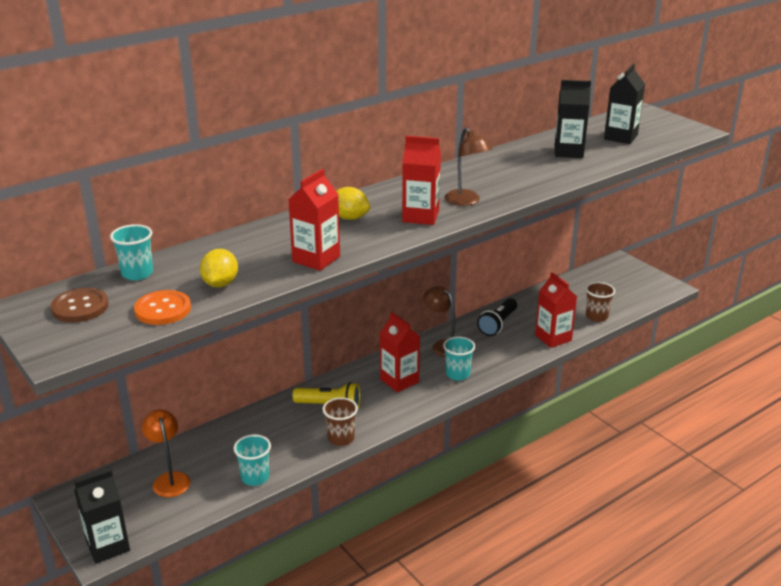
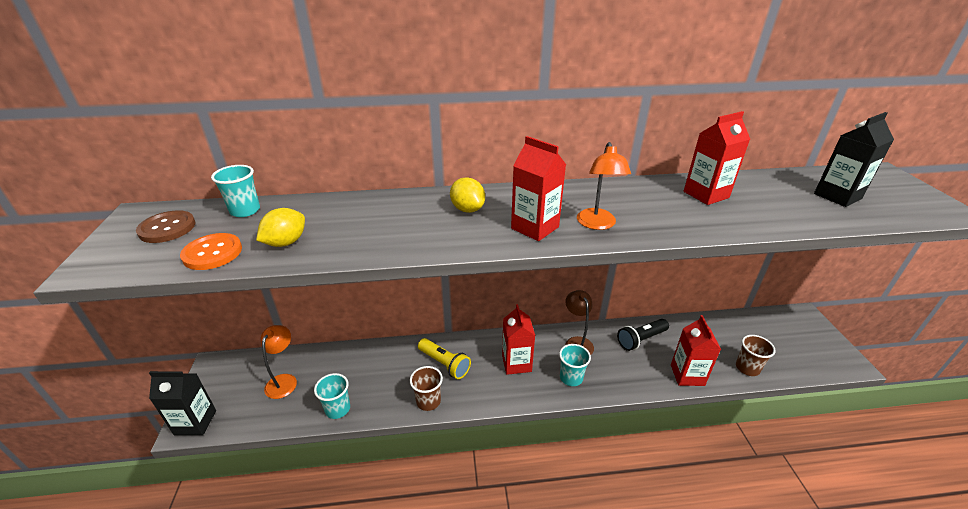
camera: 30 degrees right, 5 degrees up
(316, 259) = (390, 244): red carton -> red carton (706, 194)
(466, 201) = (597, 224): brown lamp -> orange lamp
(568, 152) = (759, 198): black carton -> none

